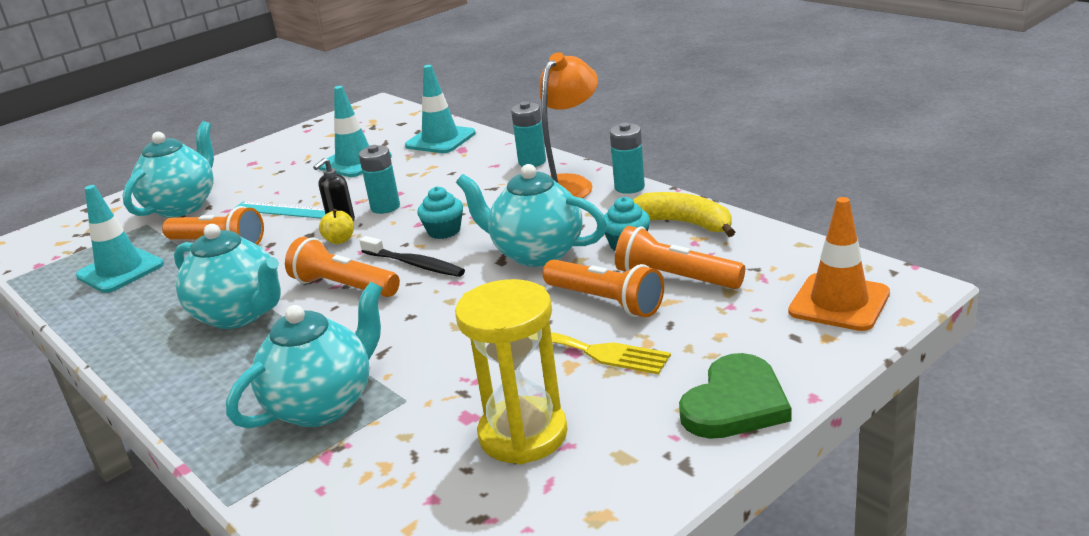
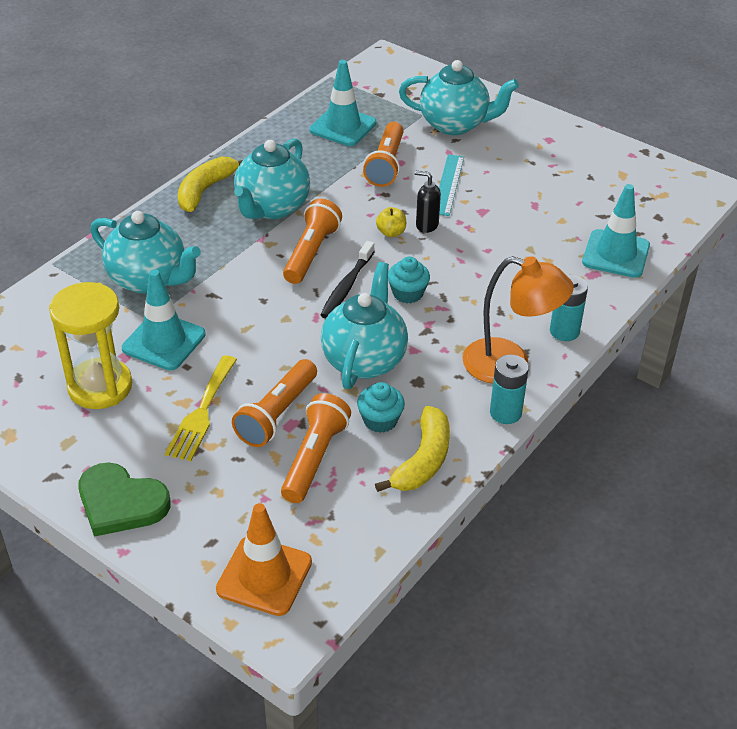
camera: 75 degrees right, 15 degrees up
(162, 366) = (205, 190): none -> yellow banana
(355, 162) = (555, 205): turquoise traffic cone -> turquoise traffic cone (164, 341)
(385, 207) = (455, 246): turquoise battery -> none

